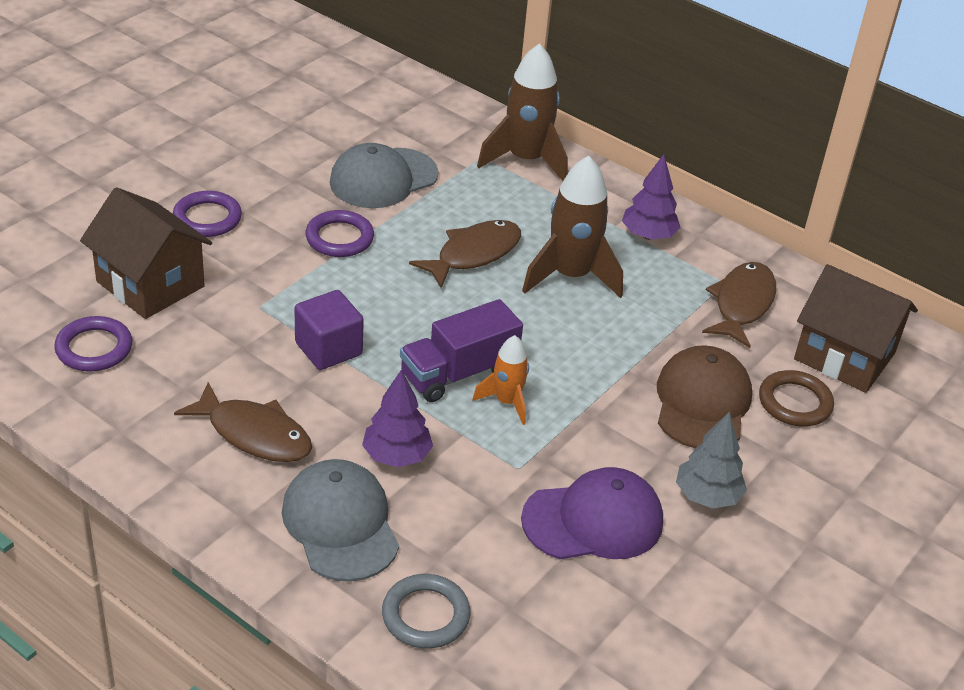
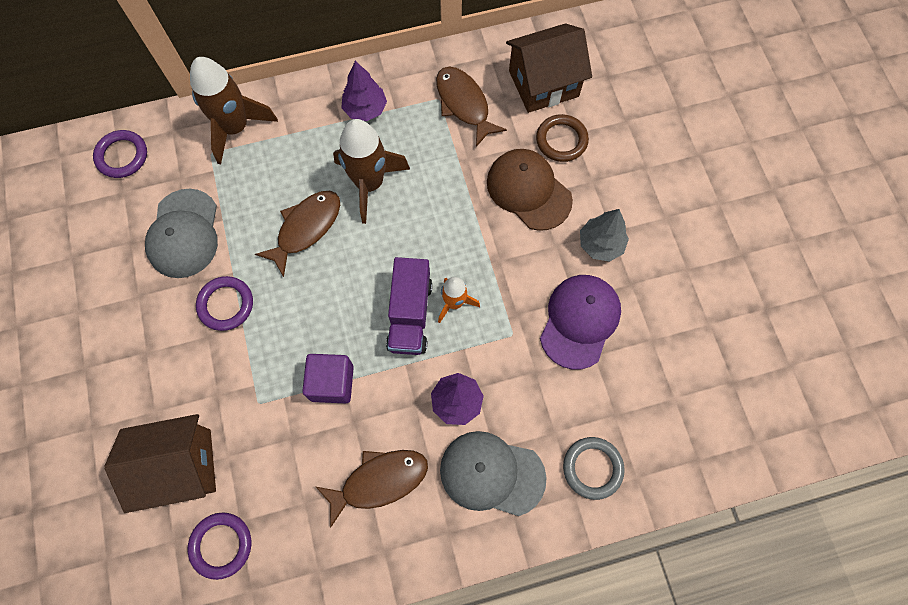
camera: 50 degrees left, 30 degrees up
(207, 218) = (136, 383): purple ring -> purple ring (122, 156)
(473, 254) = (306, 228): brown fish -> brown fish turned 45 degrees clockwise

